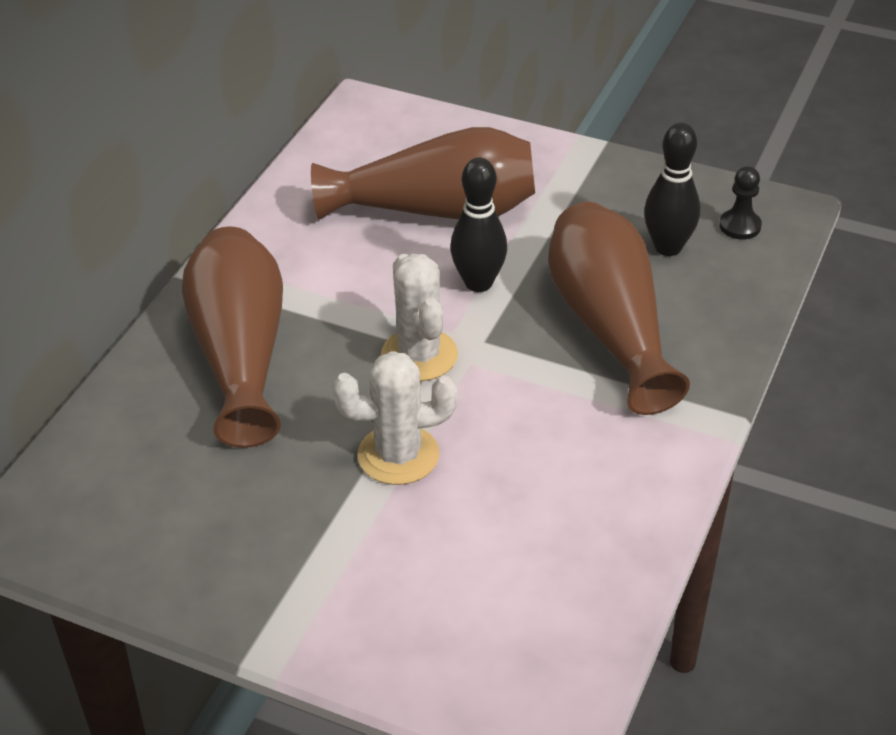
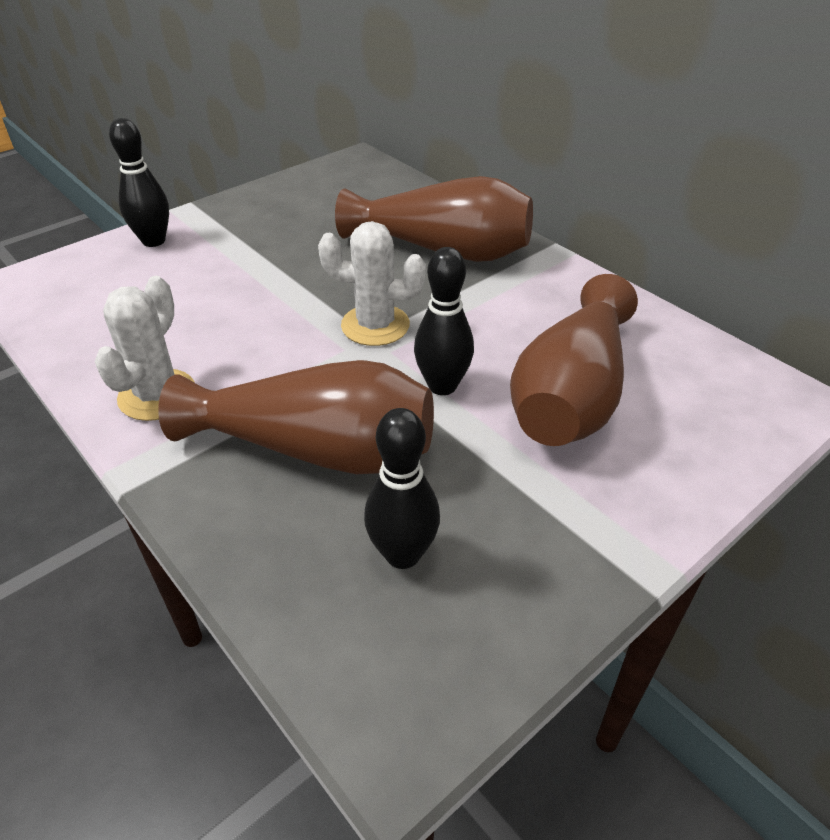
camera: 115 degrees right, 0 degrees up
(370, 637) = (154, 241): none -> black bowling pin
(398, 455) = (281, 287): white cactus -> white cactus (157, 395)
(740, 226) = (396, 654): black pawn -> none

